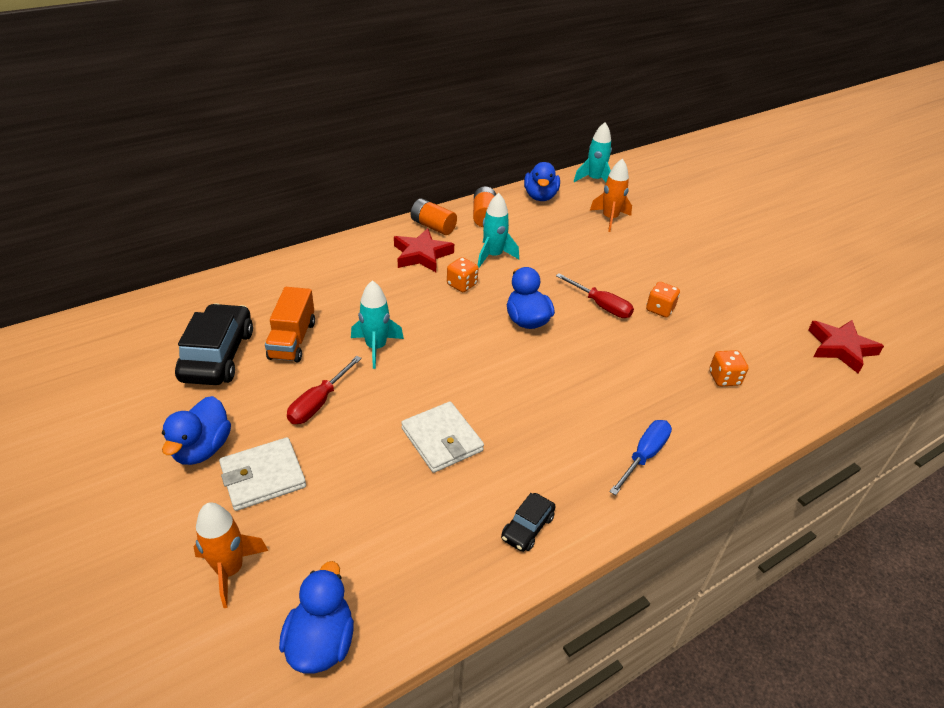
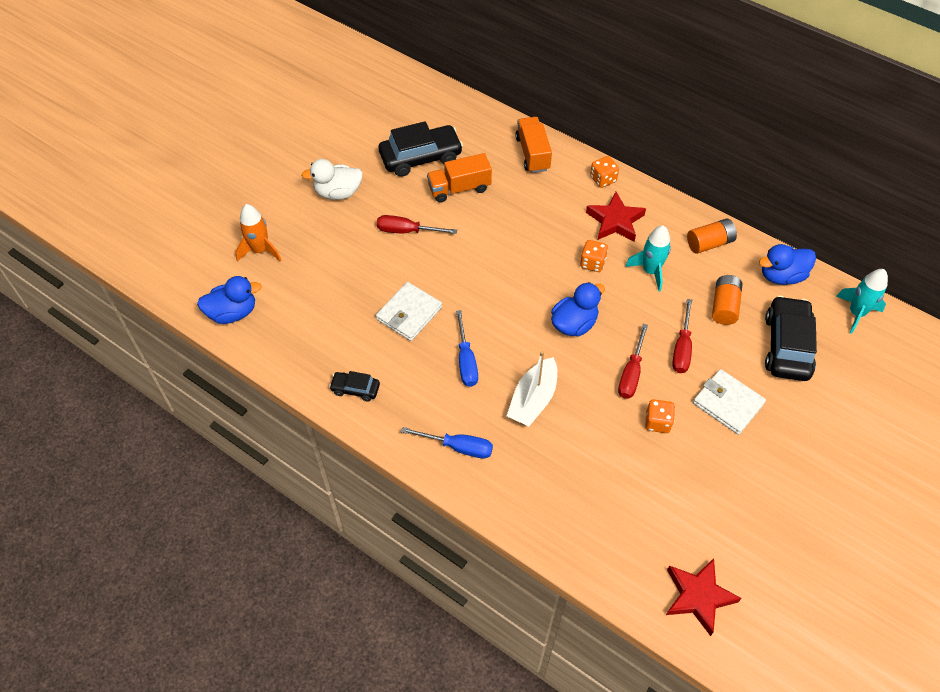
camera: 70 degrees right, 15 degrees up
(202, 448) = (338, 192): blue duck -> white duck
(263, 477) = (331, 232): white wallet -> white wallet (727, 403)
(293, 274) = (532, 153): none -> orange truck
(376, 347) = (480, 239): turquoise rocket -> none
(433, 226) = (663, 212): orange battery -> orange battery (724, 306)
(533, 412) = (466, 361): none -> blue screwdriver
(587, 269) = (682, 348): none -> red screwdriver
(604, 378) = (533, 399): none -> white boat
(610, 219) = (787, 346): orange rocket -> black car
(724, 378) = (587, 493): orange dice -> orange dice (603, 179)

